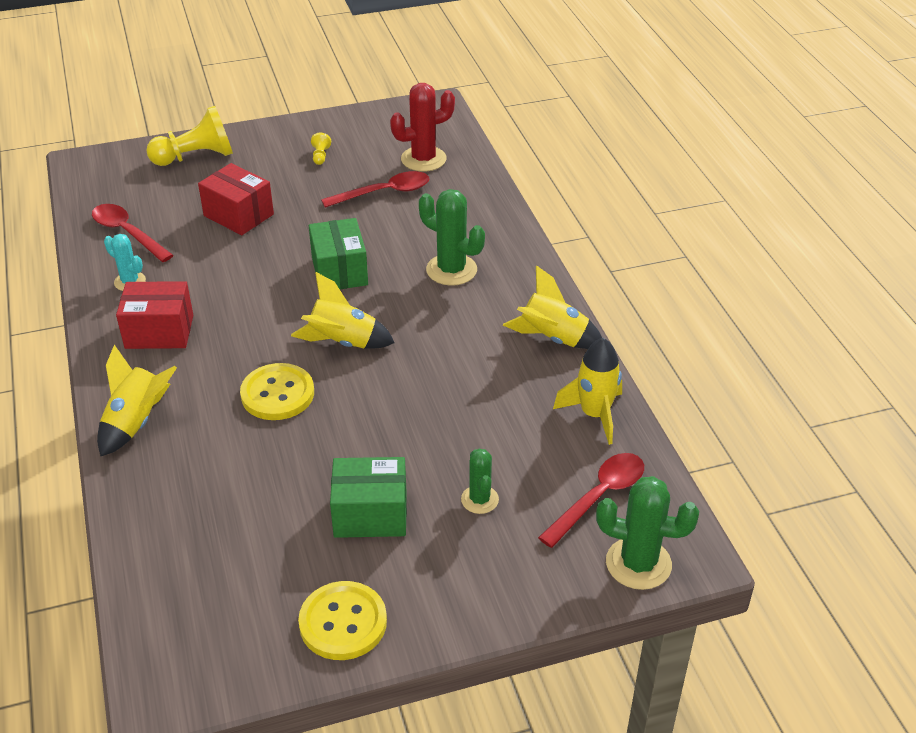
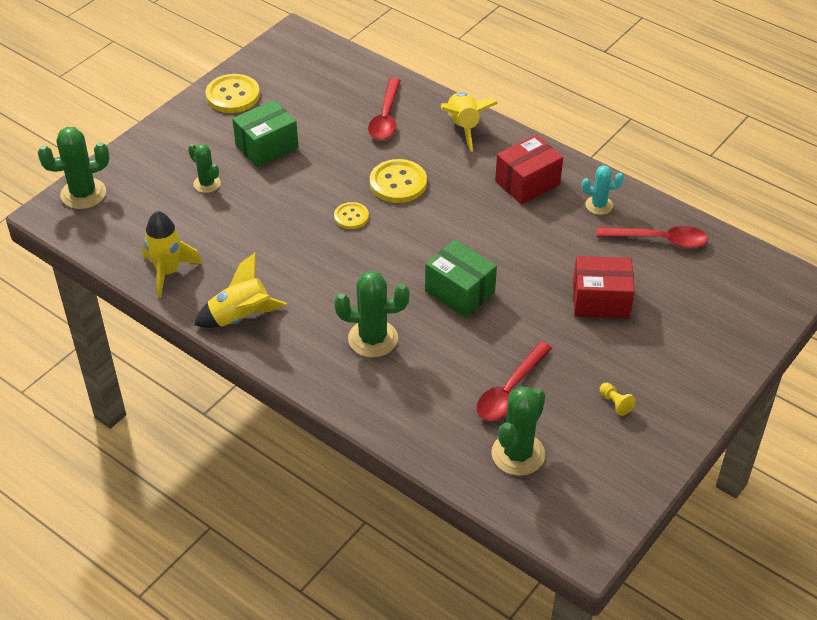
camera: 145 degrees right, 5 degrees up
(196, 157) = (718, 340): yellow pawn -> none
(343, 342) = (394, 237): yellow rocket -> none
(361, 382) = (351, 217): none -> yellow button
(423, 159) = (518, 454): red cactus -> green cactus
(598, 497) = (131, 219): red spoon -> red spoon (386, 117)

